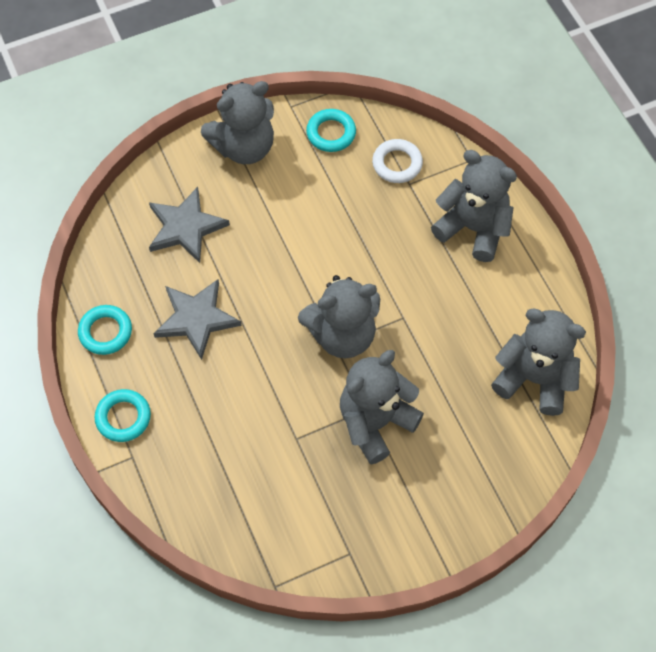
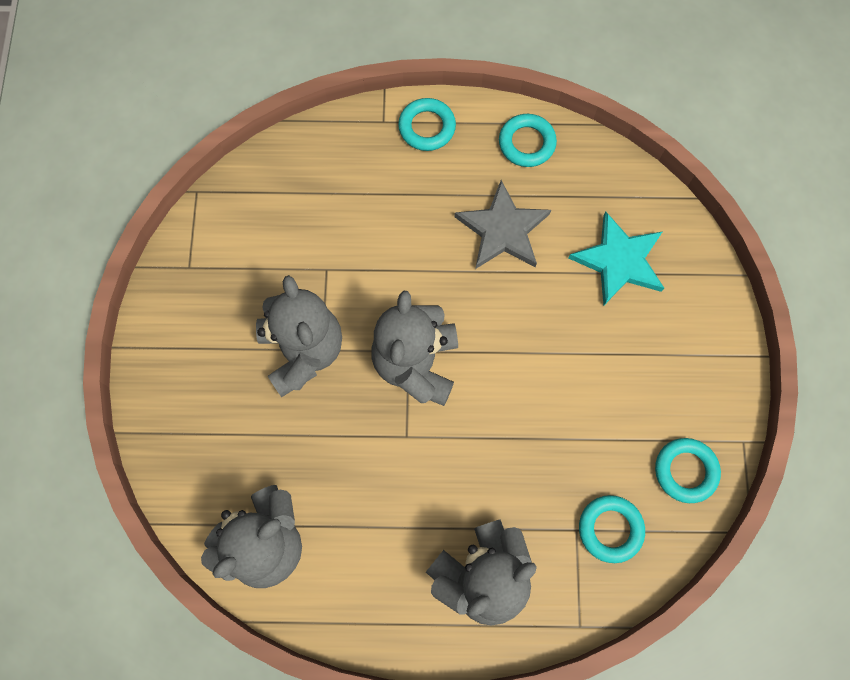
camera: 115 degrees right, 10 degrees up
(185, 227) = (619, 261): grey star -> turquoise star
(244, 147) = (703, 363): grey teddy bear -> none
(397, 164) = (610, 529): white ring -> turquoise ring

